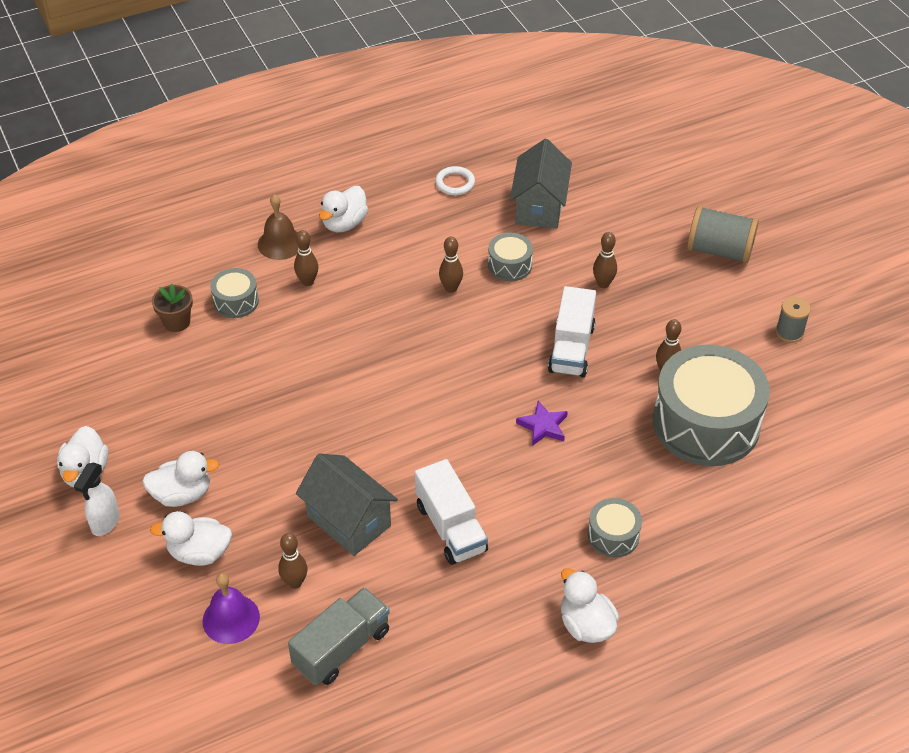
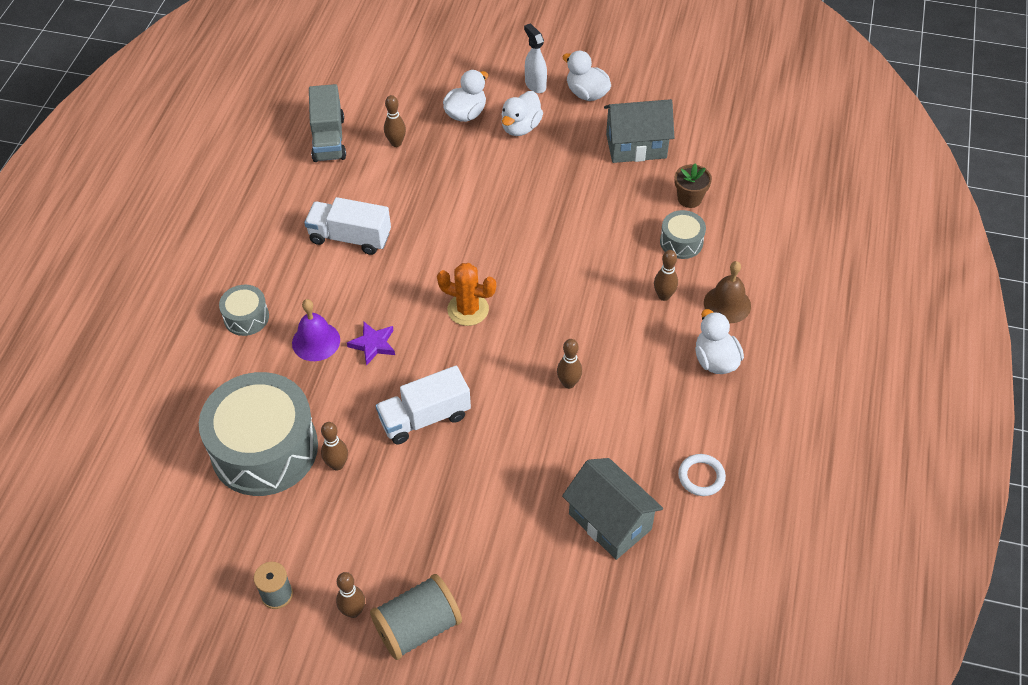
camera: 130 degrees right, 5 degrees up
(231, 619) = (403, 104): purple bell -> purple bell (316, 341)
(348, 521) = (412, 192): grey house -> grey house (636, 146)
(444, 390) = (468, 309): none -> orange cactus
(510, 265) = (556, 443): grey drum -> none
(571, 348) = (424, 417): white truck -> white truck turned 75 degrees counterclockwise
(586, 625) = (207, 256): white duck -> none
(603, 284) = (469, 496): brown bowling pin -> brown bowling pin (353, 611)

